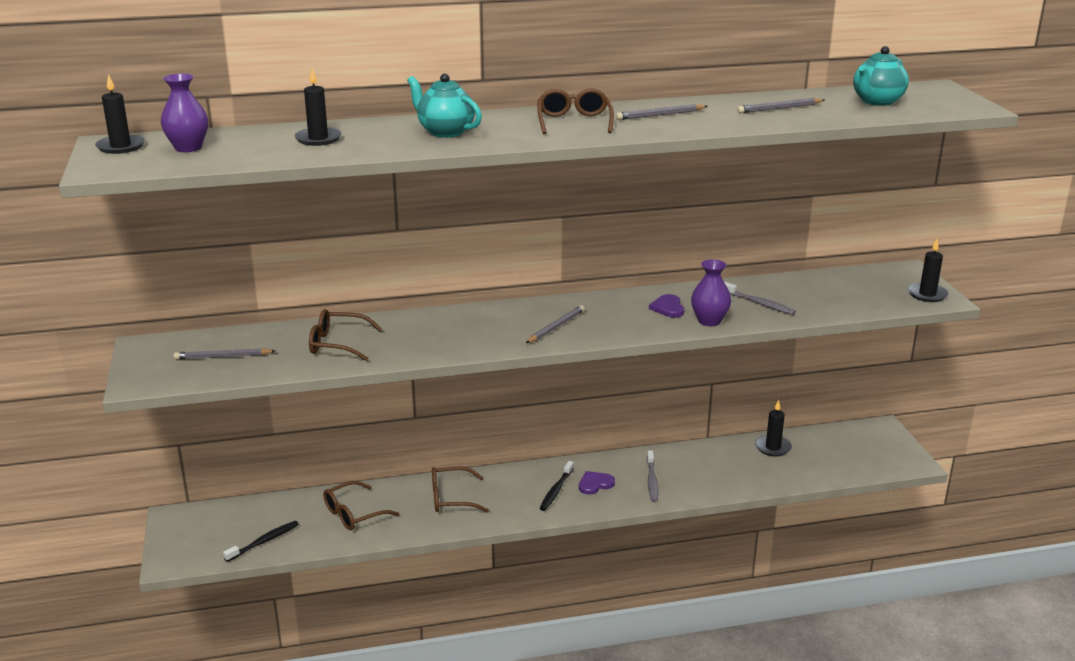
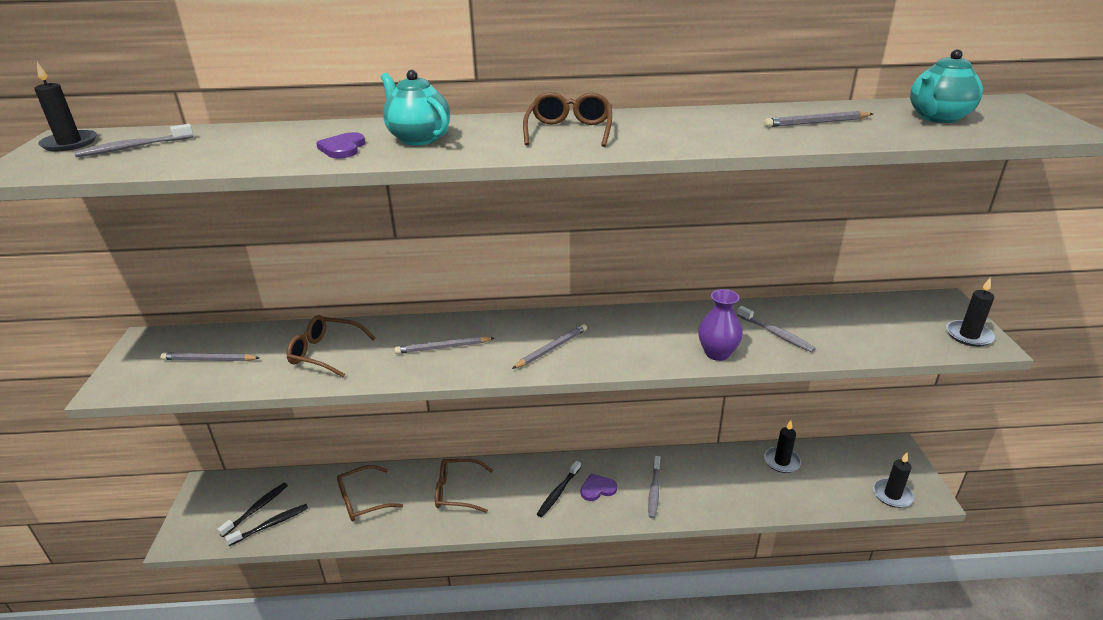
camera: 10 degrees right, 5 degrees up
(188, 148) = (134, 147): purple vase -> grey toothbrush
(241, 530) = (256, 509): none -> black toothbrush
(318, 139) = (277, 142): black candle -> black candle (892, 495)
(660, 115) = (672, 126): grey pencil -> grey pencil (443, 347)
(668, 308) = (676, 332): purple heart -> purple heart (343, 148)

